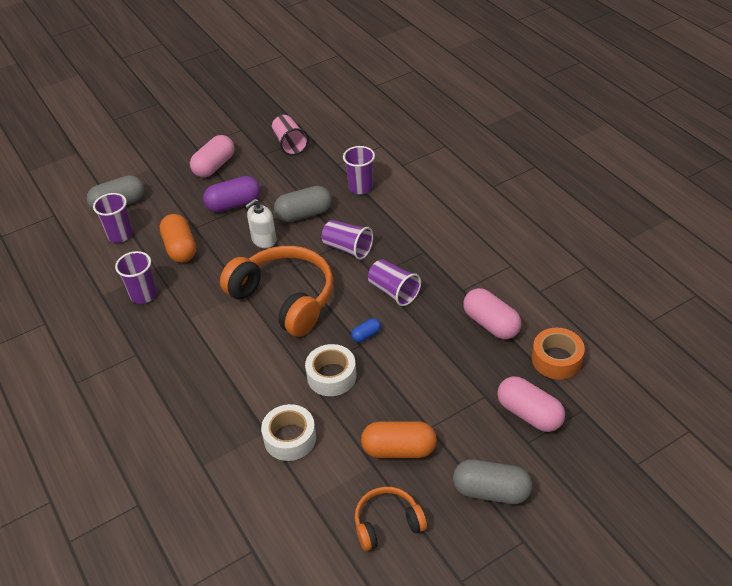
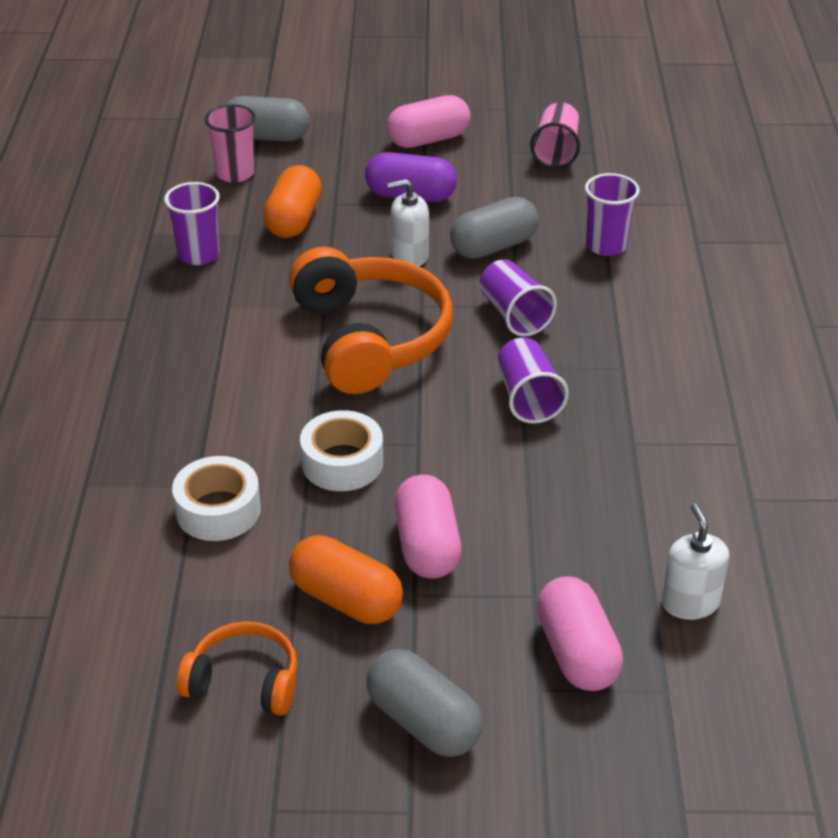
camera: 30 degrees right, 5 degrees down
(120, 235) = (235, 173): purple cup -> pink cup
(304, 214) = (494, 246): grey capsule -> grey capsule turned 45 degrees counterclockwise
(366, 335) = (437, 435): blue capsule -> none
(491, 324) = (633, 506): pink capsule -> pink capsule (427, 545)
(556, 359) = (690, 602): orange tape -> white soap dispenser

